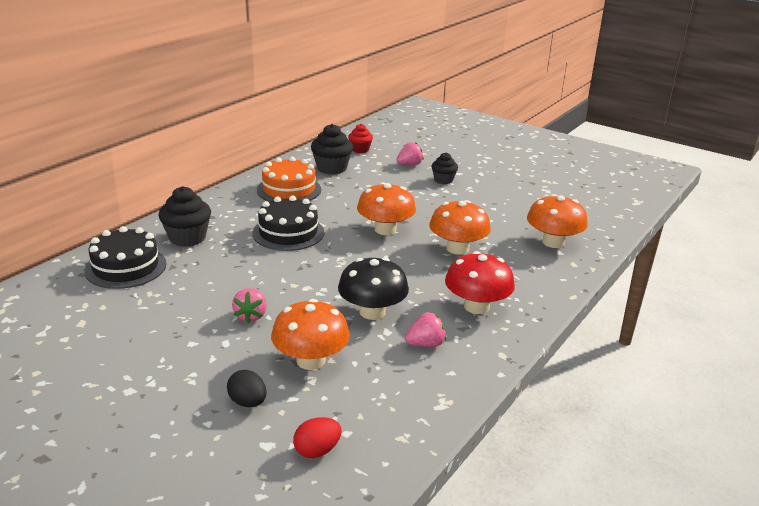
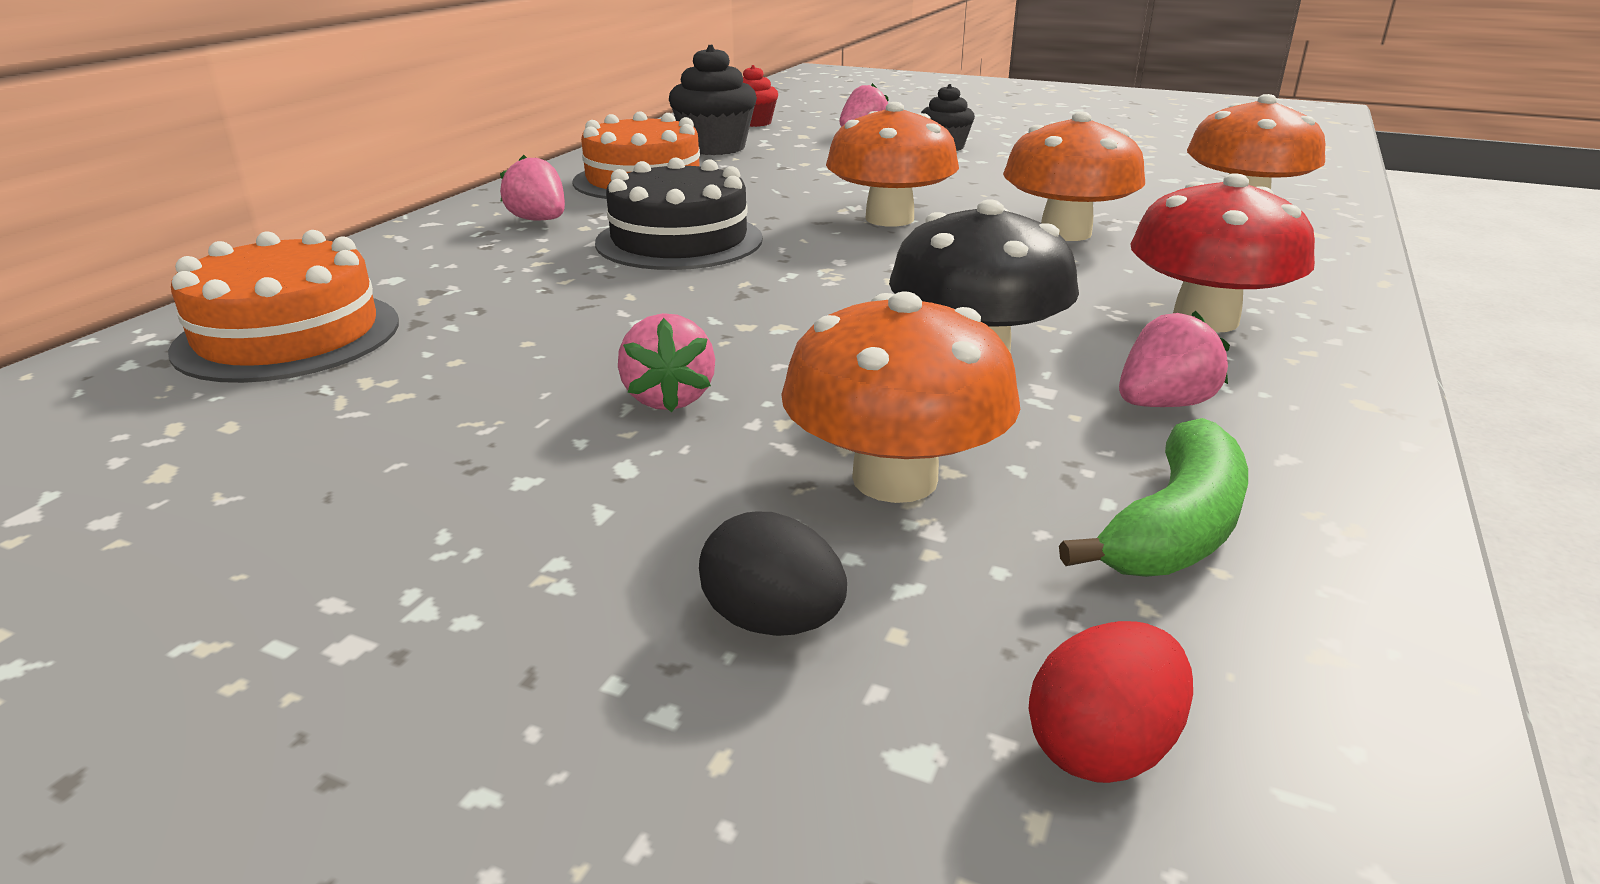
camera: 10 degrees left, 0 degrees up
(126, 267) = (288, 335): black cake -> orange cake
(187, 238) = (440, 269): black cupcake -> none
(234, 212) = (539, 220): none -> pink strawberry
(389, 392) = (1174, 528): none -> green banana

